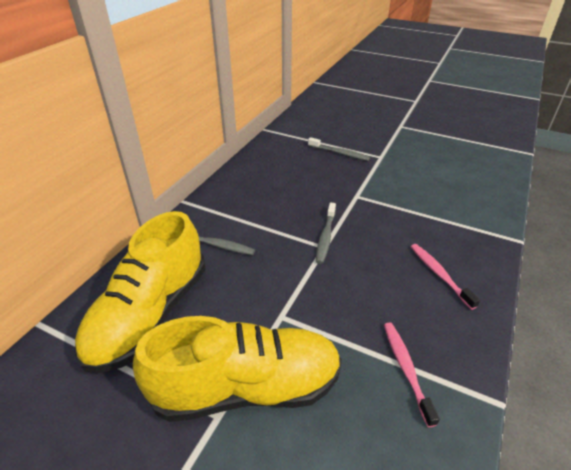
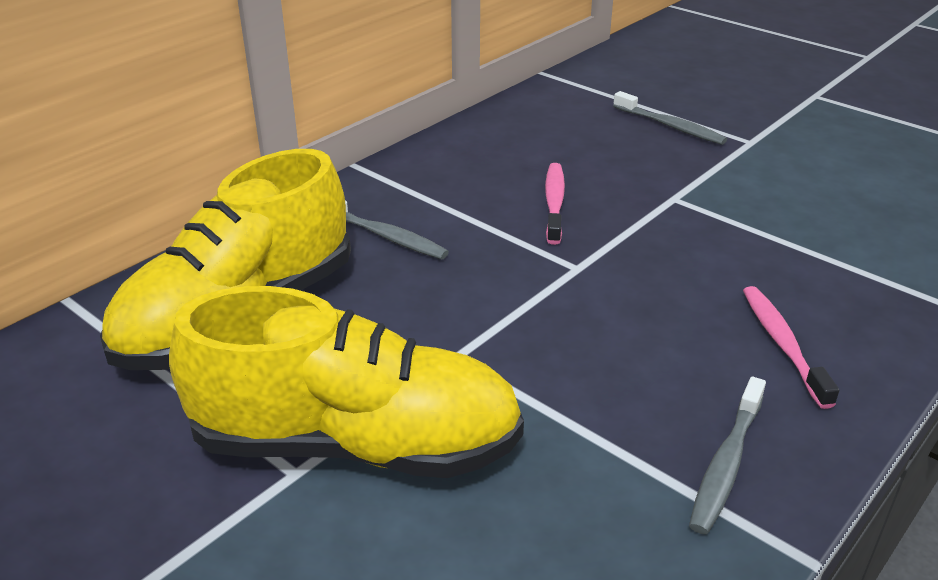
camera: 15 degrees right, 5 degrees down
(325, 237) = (586, 253): grey toothbrush -> grey toothbrush (726, 464)
(406, 369) = (649, 474): pink toothbrush -> pink toothbrush (554, 203)

